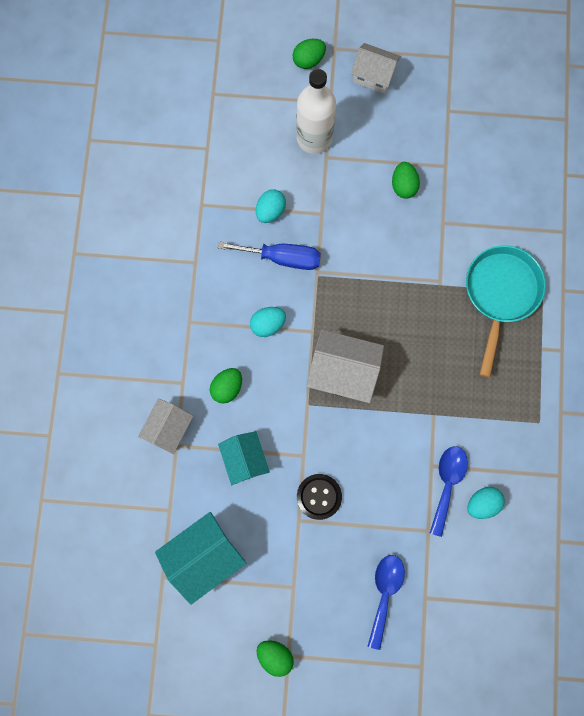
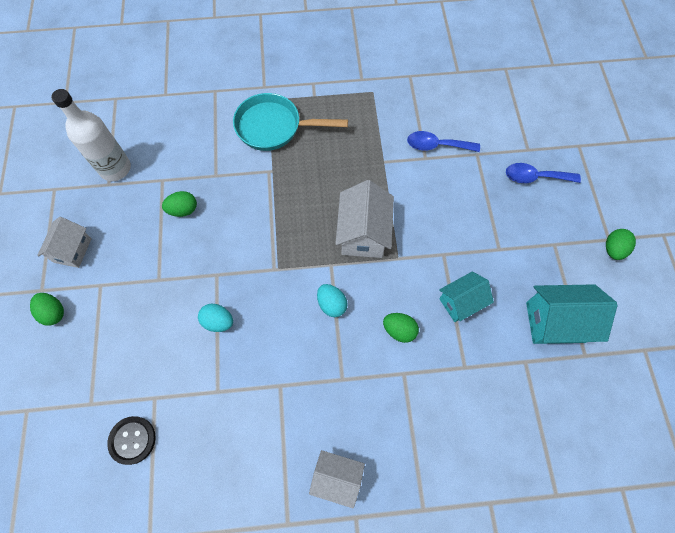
camera: 100 degrees left, 10 degrees down
(169, 429) = (451, 378): white house -> white house (337, 477)
(204, 556) = (555, 322): turquoise house -> turquoise house turned 45 degrees counterclockwise
(282, 258) = (264, 302): blue screwdriver -> none
(314, 138) = (139, 293): white bottle -> white bottle (115, 168)
(319, 496) = (474, 236): black button -> black button (132, 440)
(482, 503) = (445, 121): turquoise egg -> none

